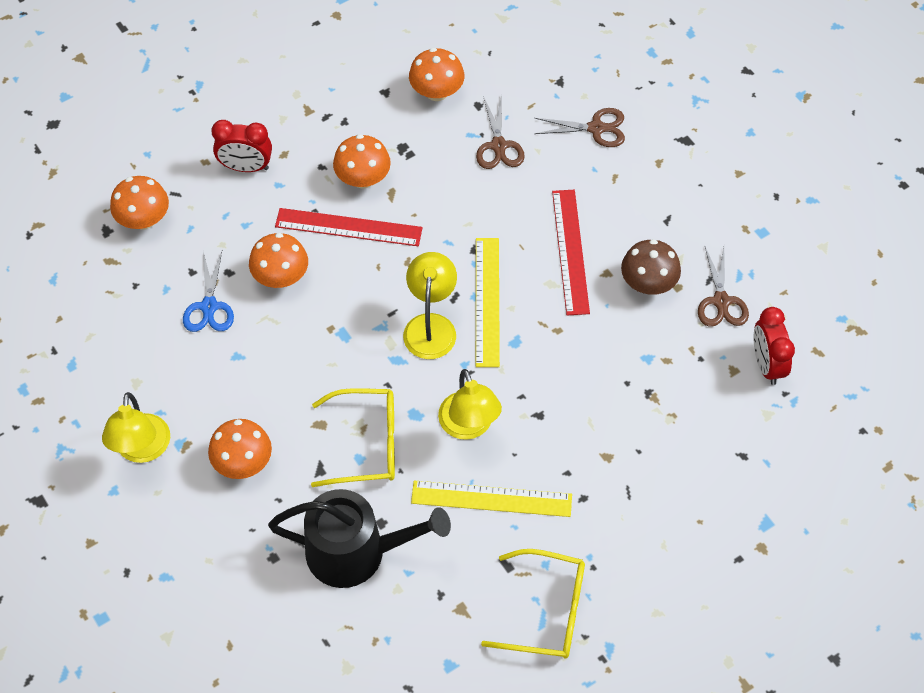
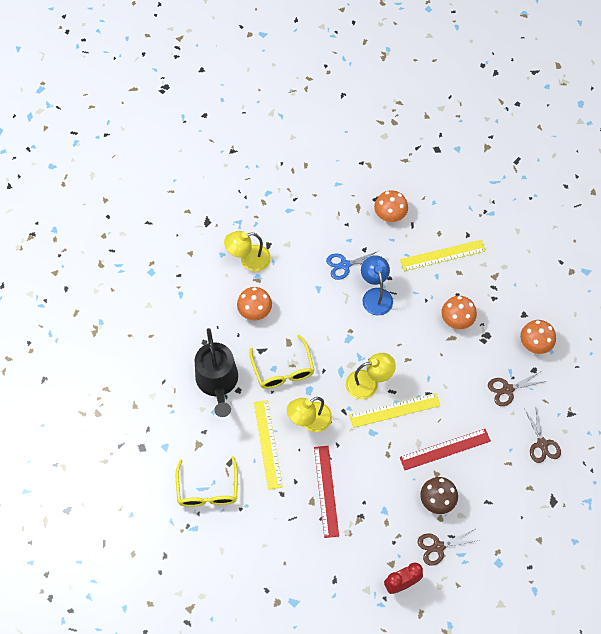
camera: 75 degrees right, 5 degrees up
(246, 167) = (443, 255): red clock -> yellow ruler
(281, 277) = (375, 295): orange mushroom -> blue lamp
(348, 227) = (420, 321): red ruler -> red ruler (326, 491)

